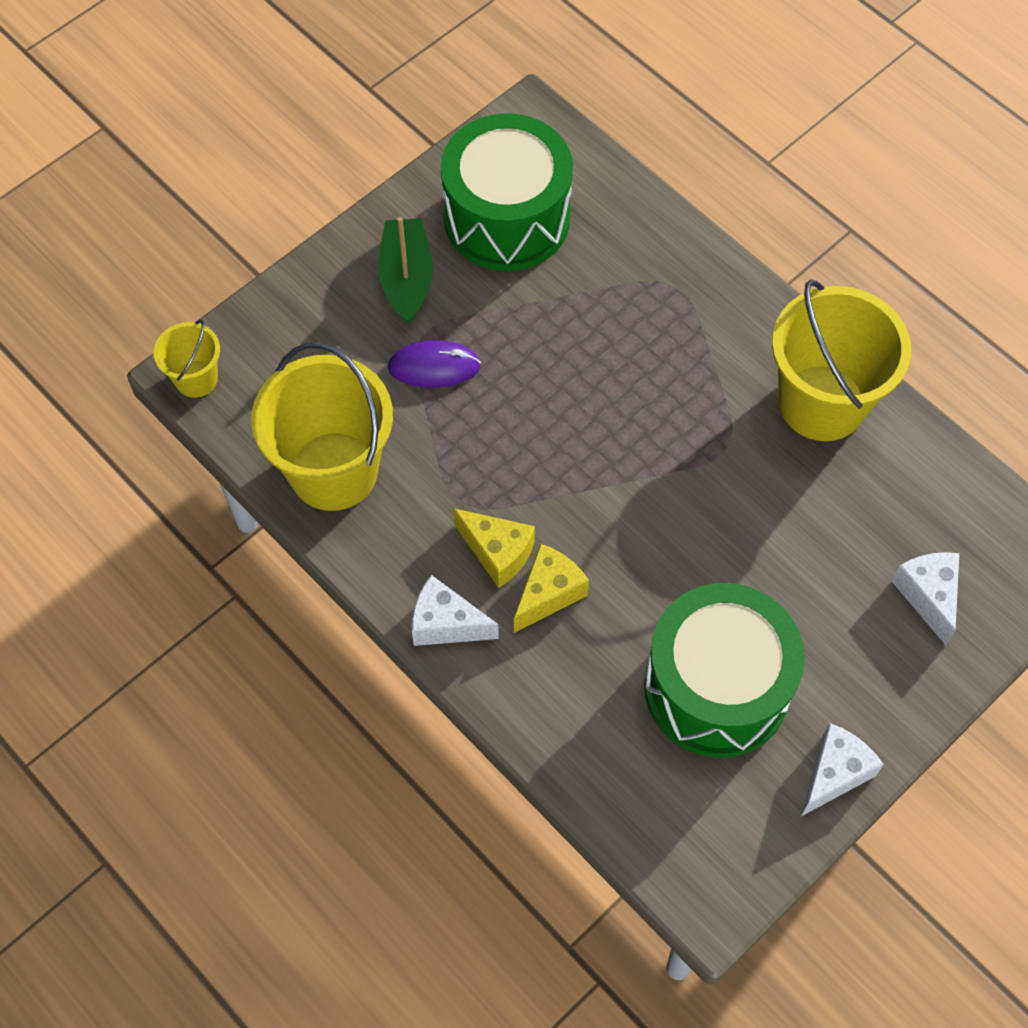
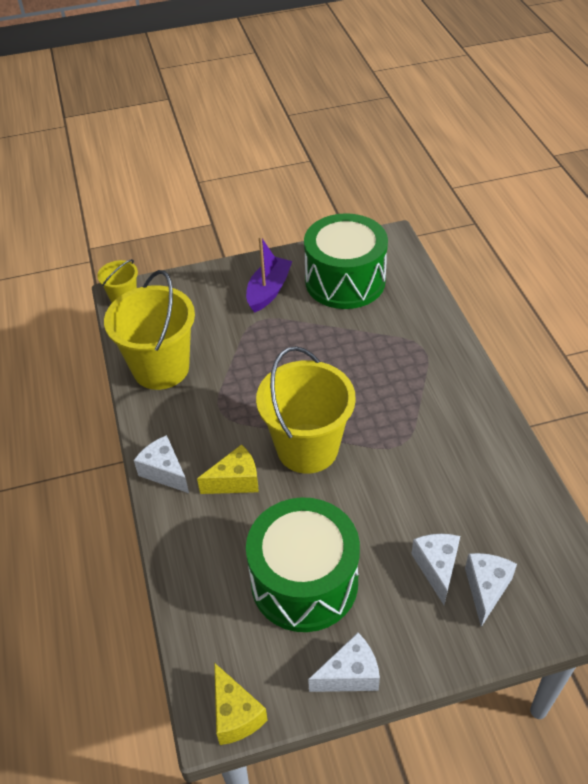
camera: 30 degrees right, 15 degrees down
(406, 278) = (268, 291): green boat -> purple boat
(434, 367) = (253, 338): purple mouse -> none
(497, 553) = (221, 446): yellow cheese -> yellow cheese (235, 715)
(822, 403) = (479, 443): yellow bucket -> yellow bucket (307, 448)
(860, 596) = (437, 568): none -> white cheese

